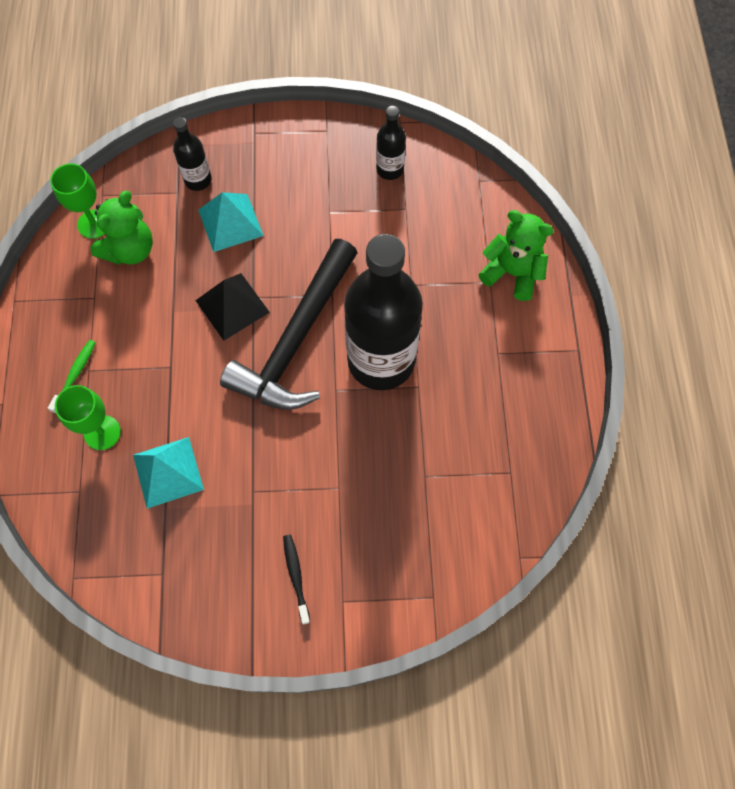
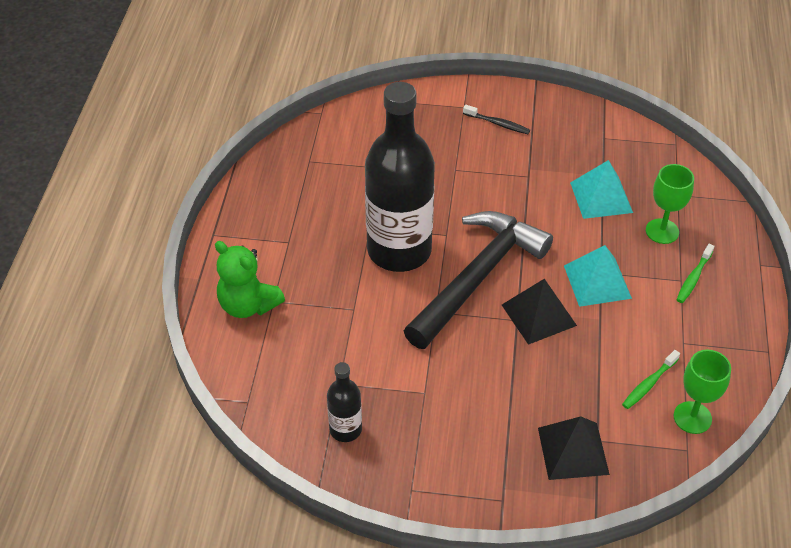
camera: 170 degrees left, 20 degrees down
(130, 250) = (648, 384): green teddy bear -> green toothbrush
(198, 180) = (573, 450): black bottle -> black pyramid
(230, 222) = (536, 396): turquoise pyramid -> turquoise pyramid (597, 281)
(296, 576) = (498, 124): black toothbrush -> black toothbrush turned 60 degrees counterclockwise

